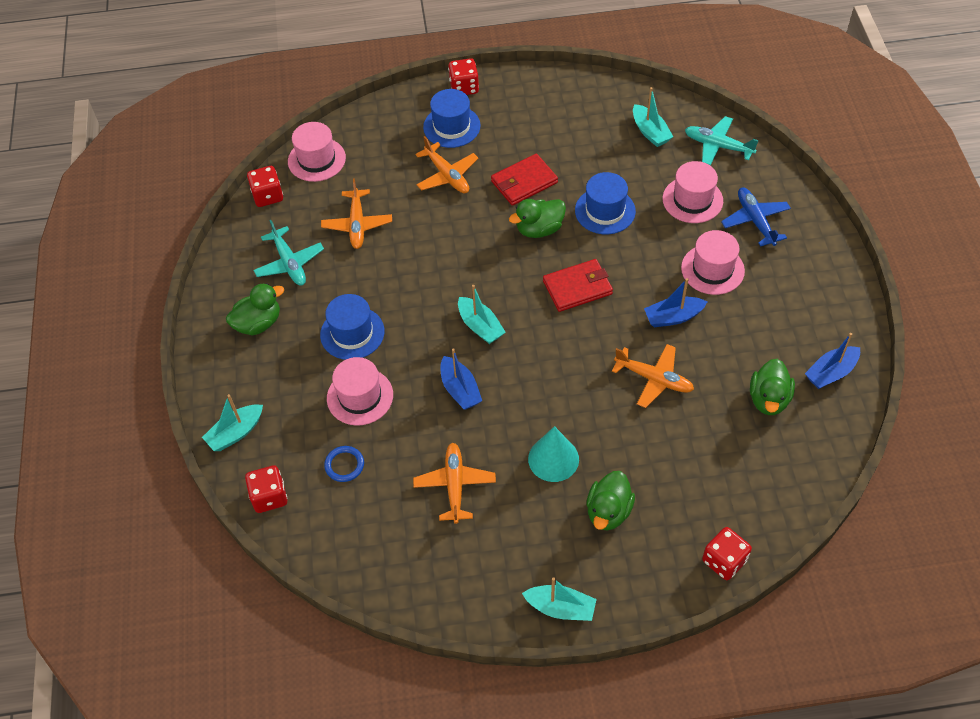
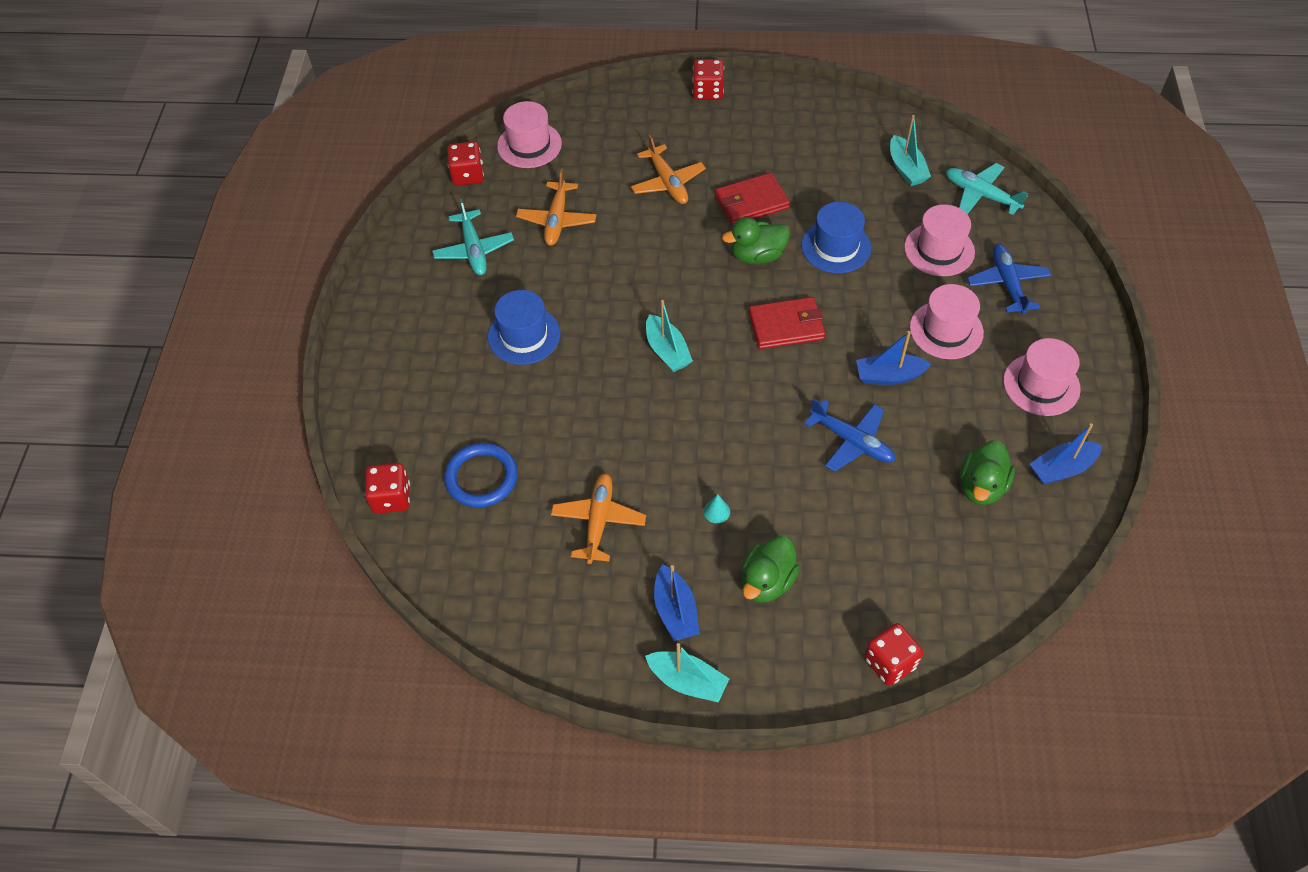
camera: 10 degrees right, 0 degrees up
(236, 433) = (372, 422): turquoise boat -> none
(258, 323) = (425, 309): green duck -> none
(344, 465) = (481, 477): blue ring -> blue ring, size x1.62
(360, 396) = (516, 406): pink hat -> pink hat (1041, 385)
(451, 126) = (684, 131): blue hat -> none
(460, 389) = (628, 416): blue boat -> blue boat (675, 611)
(553, 459) = (716, 511): turquoise cone -> turquoise cone, size x0.45
(654, 379) = (852, 441): orange plane -> blue plane

